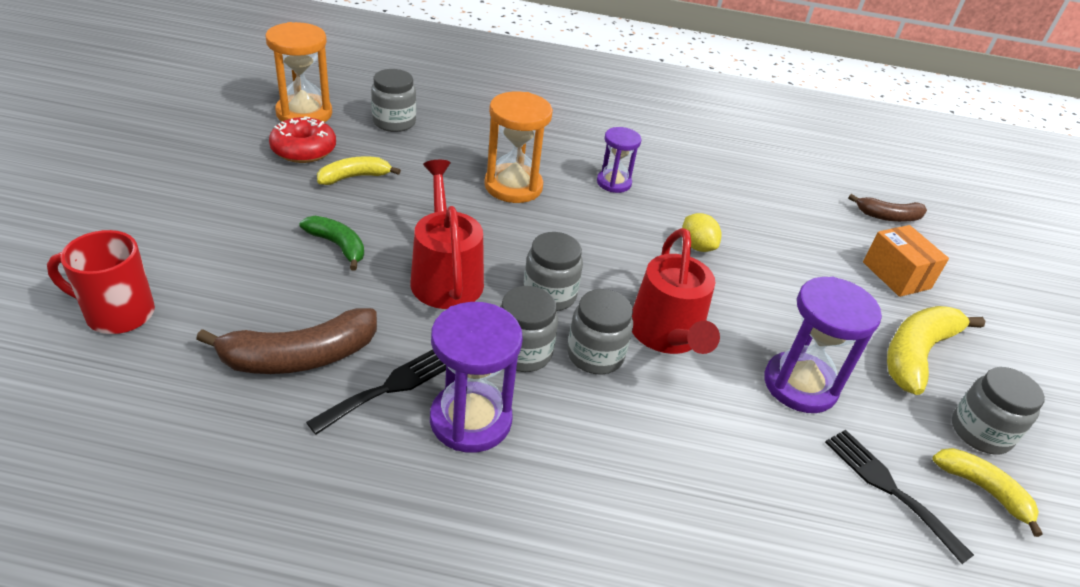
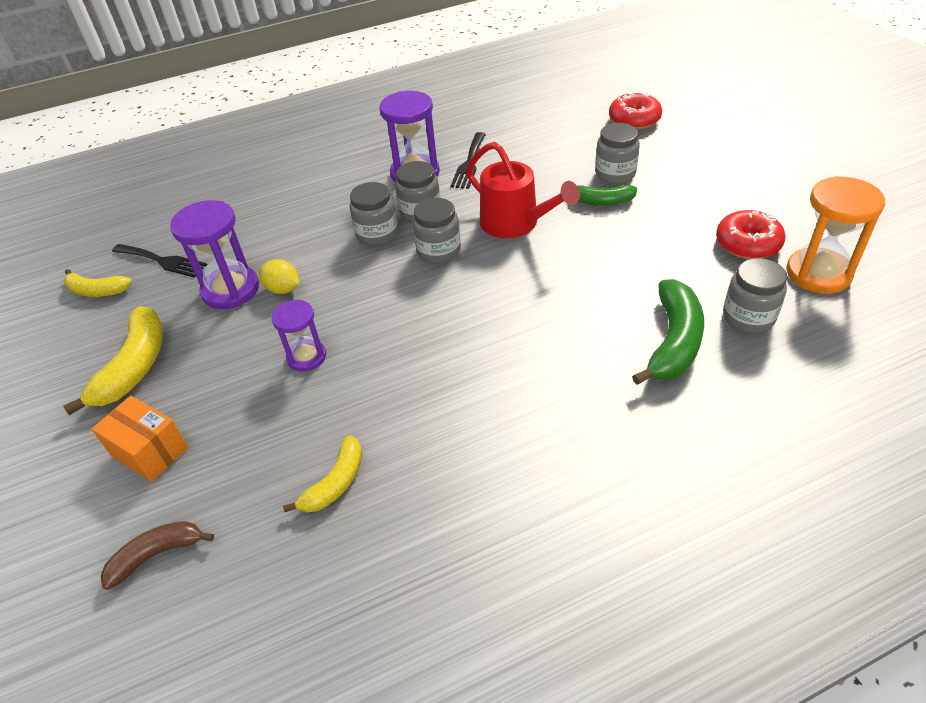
camera: 155 degrees right, 5 degrees up
(118, 314) = (634, 120): red mug -> red donut
(299, 357) = (528, 151): brown banana -> none
(354, 177) = (676, 247): yellow banana -> yellow banana (335, 483)
(461, 138) = (673, 342): none -> green banana
(513, 186) = (563, 319): orange hourglass -> none
(614, 183) = (487, 386): purple hourglass -> purple hourglass (306, 357)
(667, 335) = (339, 271): red watering can -> none
(697, 246) = (360, 360): yellow lemon -> yellow lemon (283, 289)
(980, 432) = (90, 328): grey jar -> grey jar (615, 173)

